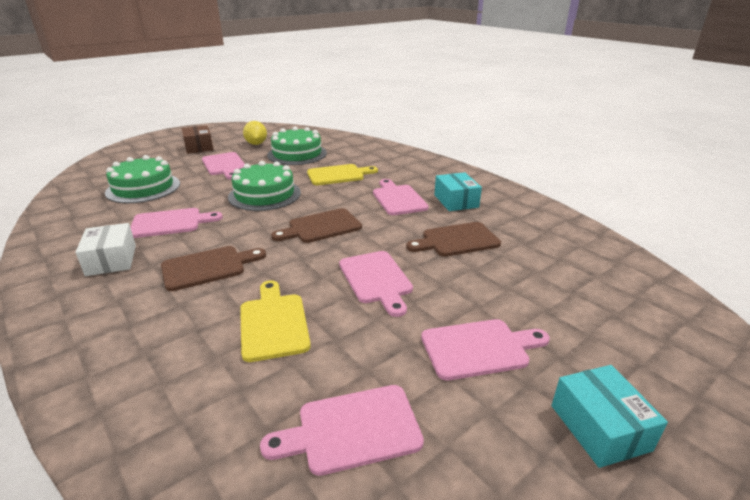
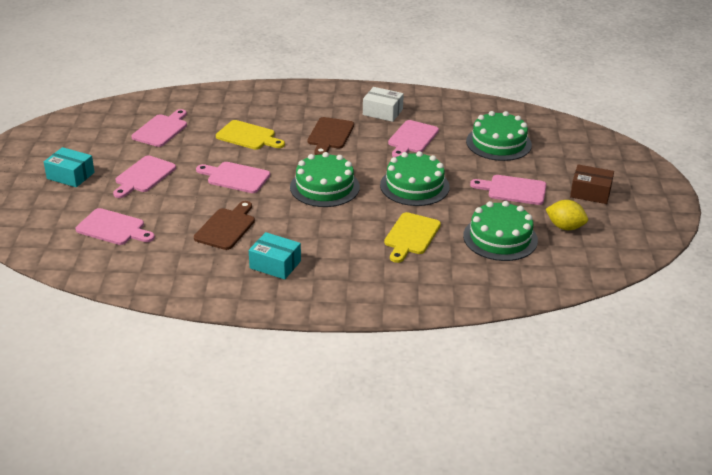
camera: 130 degrees right, 5 degrees up
(321, 227) = (324, 187): brown cutting board -> green cake
(398, 199) = (320, 240): pink cutting board -> pink cutting board (113, 228)

